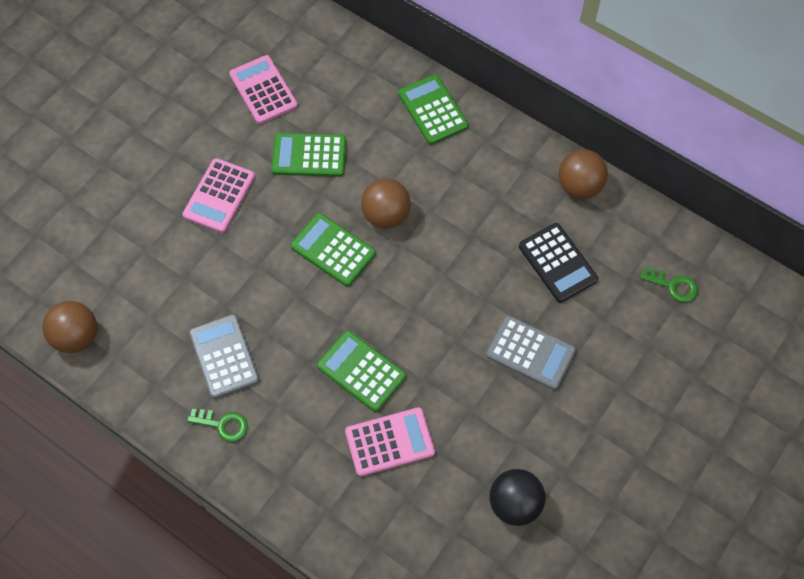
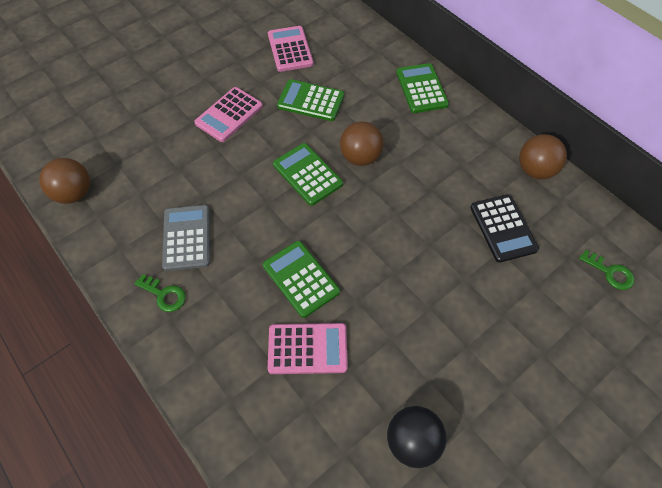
camera: 15 degrees right, 5 degrees down
(530, 353) = (461, 300): grey calculator -> none

